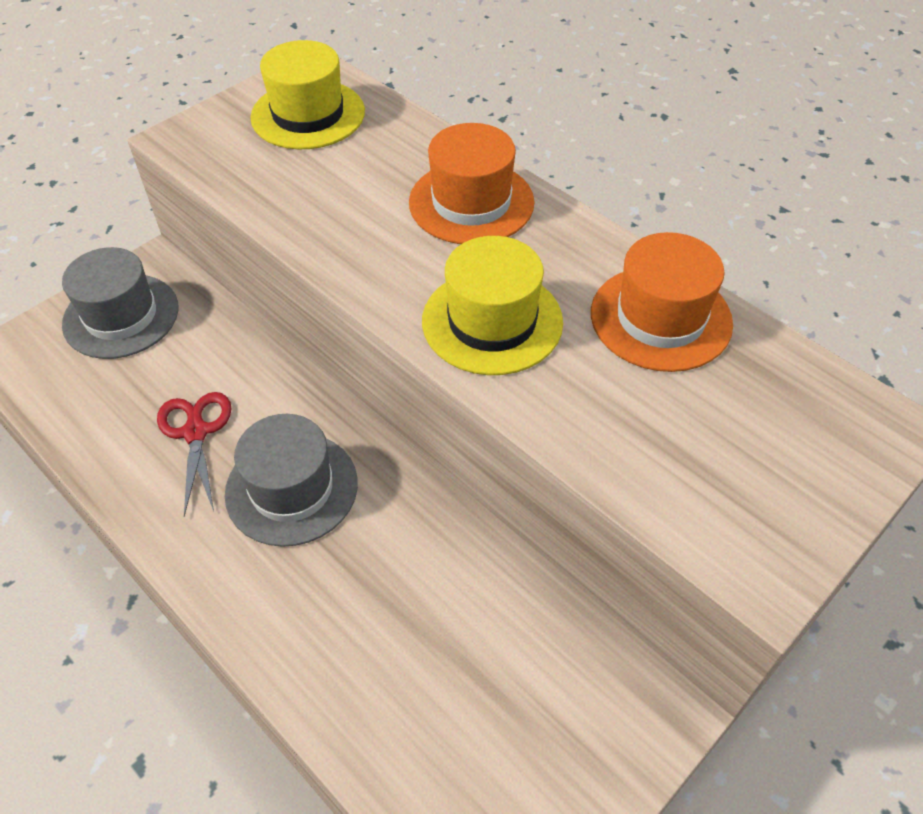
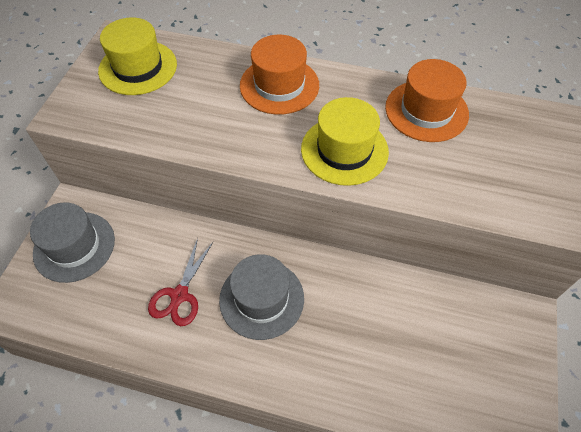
camera: 30 degrees left, 5 degrees up
(195, 432) = (179, 295): red scissors -> red scissors turned 120 degrees counterclockwise

